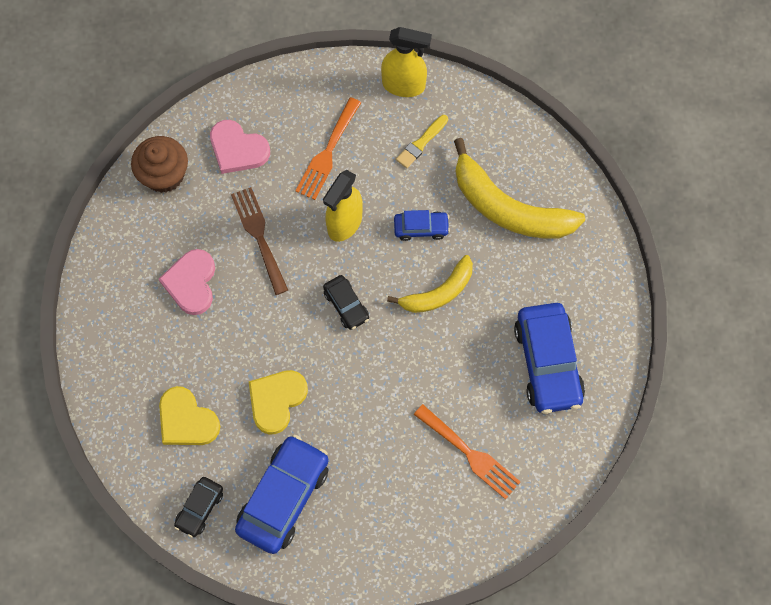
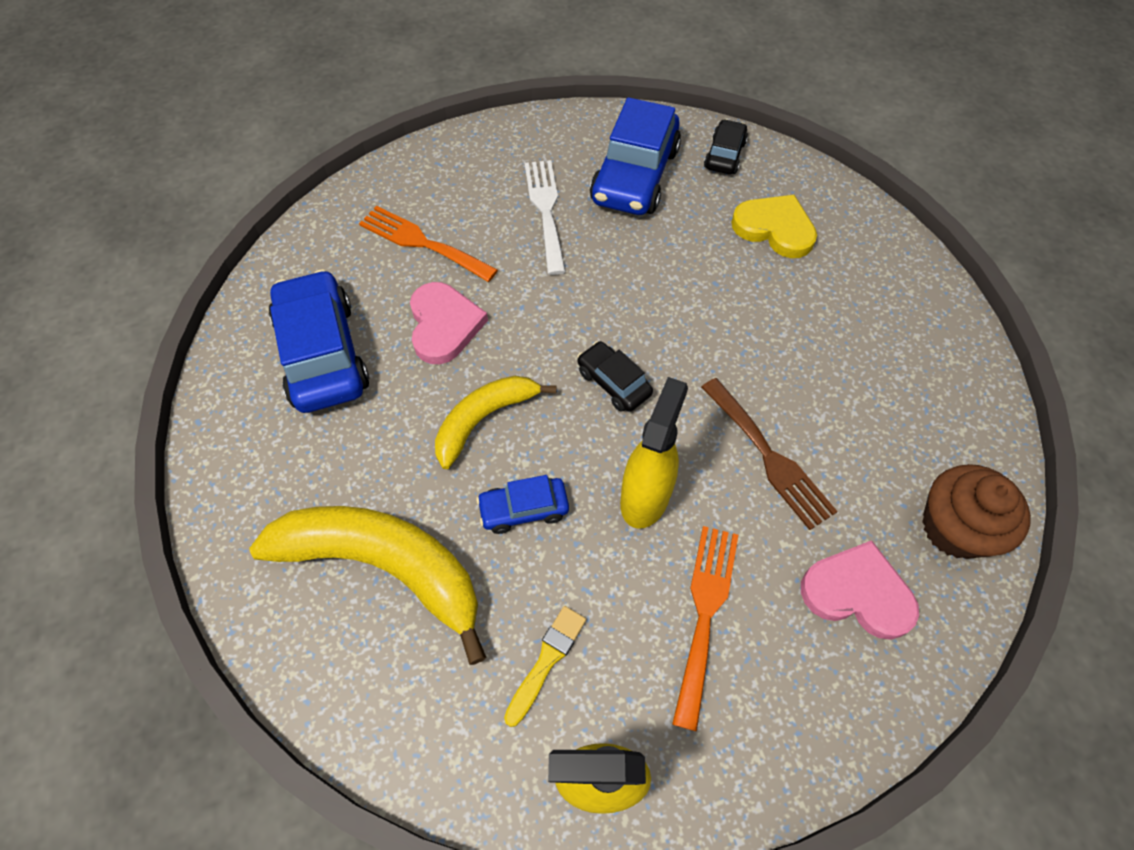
camera: 170 degrees right, 10 degrees down
(191, 283) = (838, 378): pink heart -> pink heart (444, 325)
(276, 400) = (673, 262): yellow heart -> none
(366, 472) = (545, 210): none -> white fork

